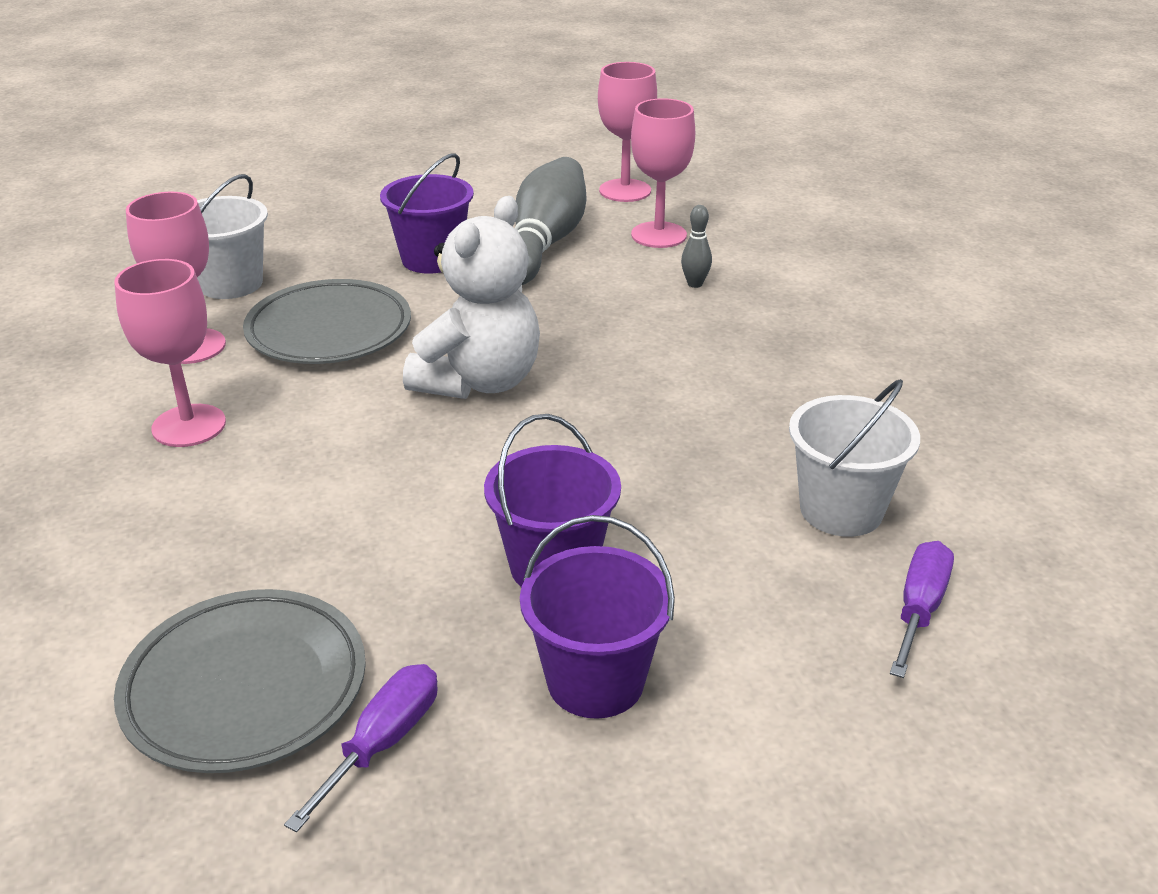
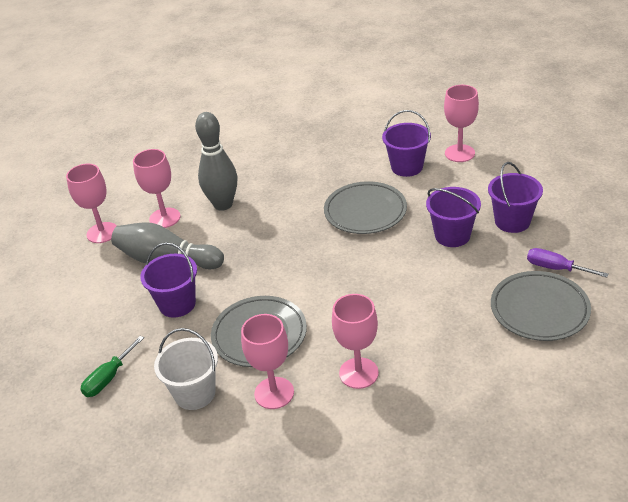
camera: 85 degrees left, 5 degrees up
(297, 222) = (108, 378): none -> green screwdriver
(479, 382) = (315, 270): white teddy bear -> none
(659, 443) = (365, 212): none -> grey plate
(695, 284) = (223, 204): grey bowling pin -> grey bowling pin, size x2.42
(841, 510) = (407, 167): white bucket -> purple bucket
(919, 608) = (459, 153): purple screwdriver -> pink goblet

